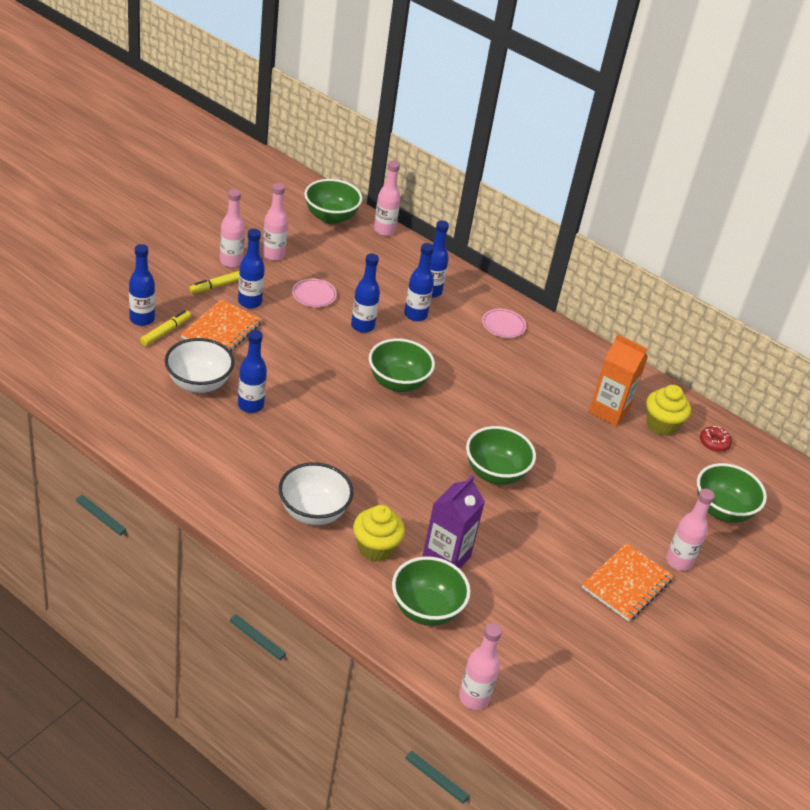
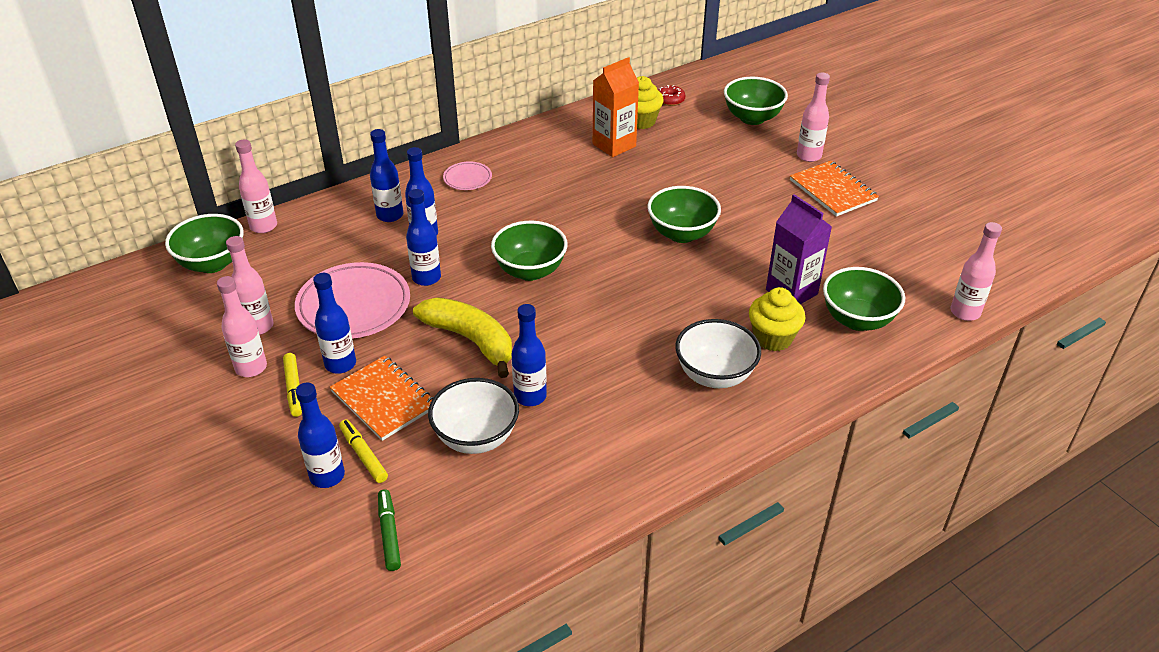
camera: 65 degrees left, 0 degrees up
(99, 358) = (389, 534): none -> green marker
(300, 363) = (471, 340): none -> yellow banana
(314, 295) = (354, 306): pink plate -> pink plate, size x2.02

